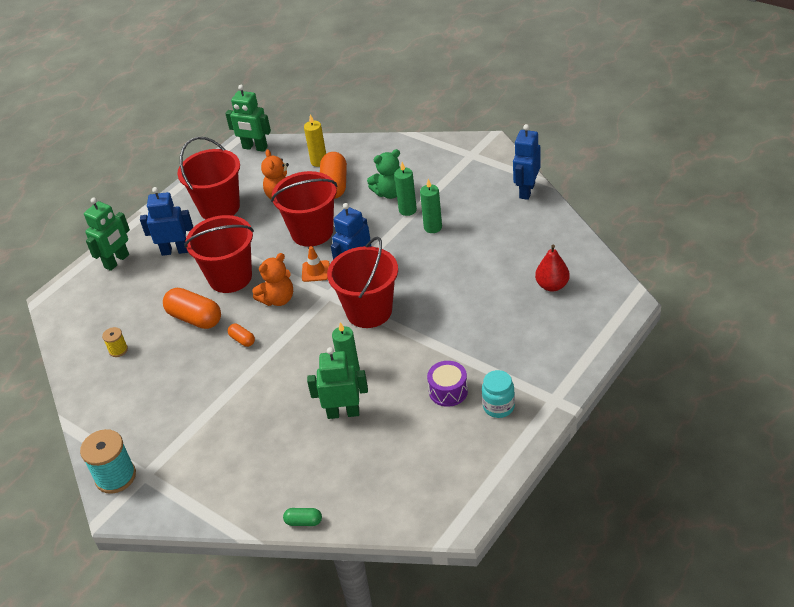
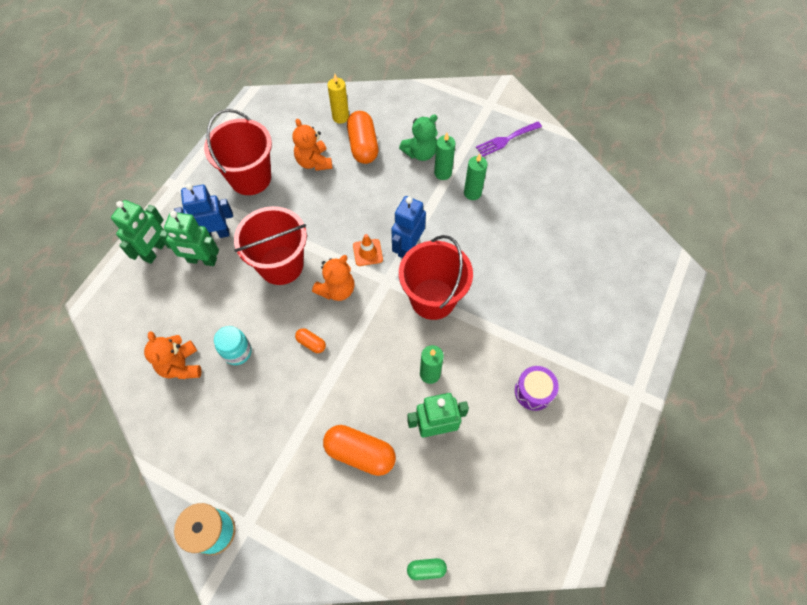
camera: 15 degrees left, 20 degrees up
(118, 350) = (181, 366): yellow spool -> orange teddy bear
(195, 318) = (255, 319): orange capsule -> orange capsule (360, 453)
(255, 148) = (271, 102): green robot -> green robot (202, 260)
(312, 232) = (353, 204): red bucket -> none
(480, 184) = (506, 140): none -> purple fork
(498, 407) = (586, 407): turquoise jar -> turquoise jar (237, 352)
(526, 191) = (552, 145): blue robot -> none
(552, 285) = (603, 257): red pear -> none

